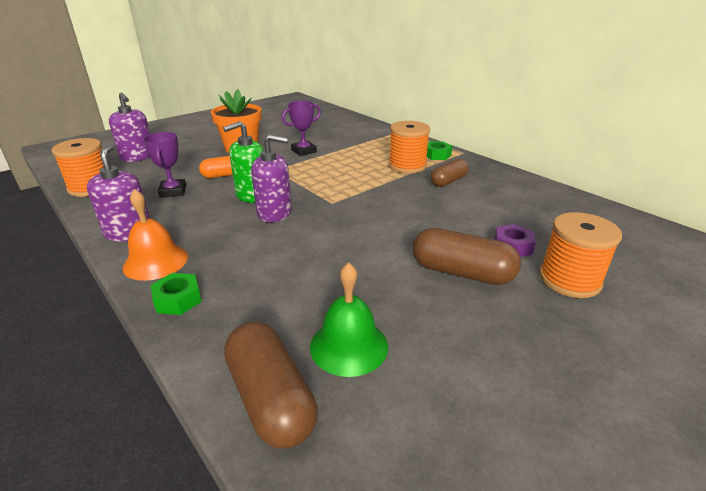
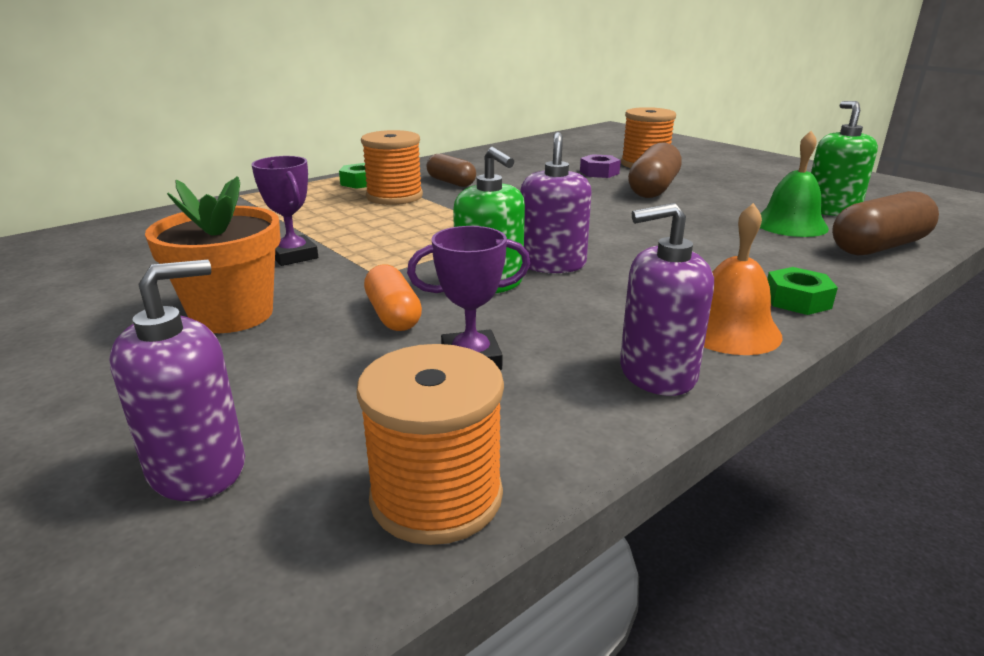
camera: 90 degrees left, 5 degrees down
(407, 404) = (831, 210): none -> green soap dispenser

